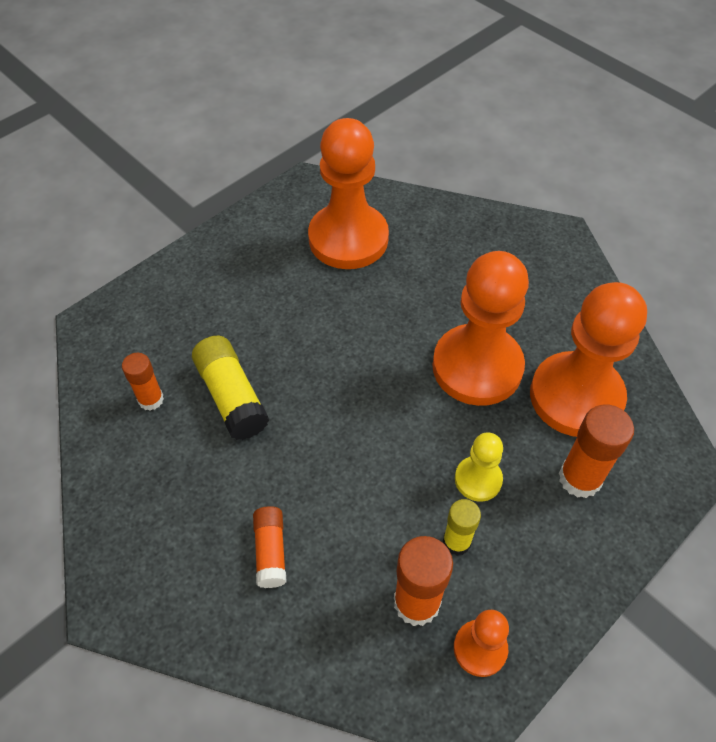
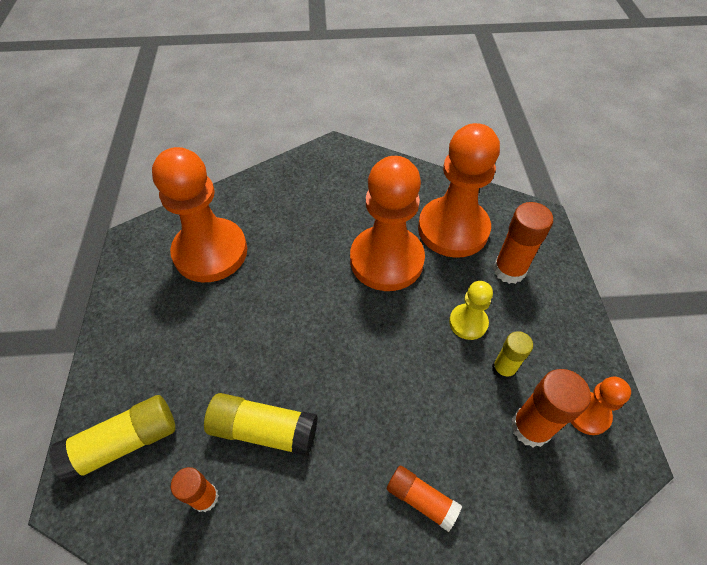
camera: 50 degrees left, 0 degrees up
(148, 319) = (124, 443): none -> yellow glue stick

